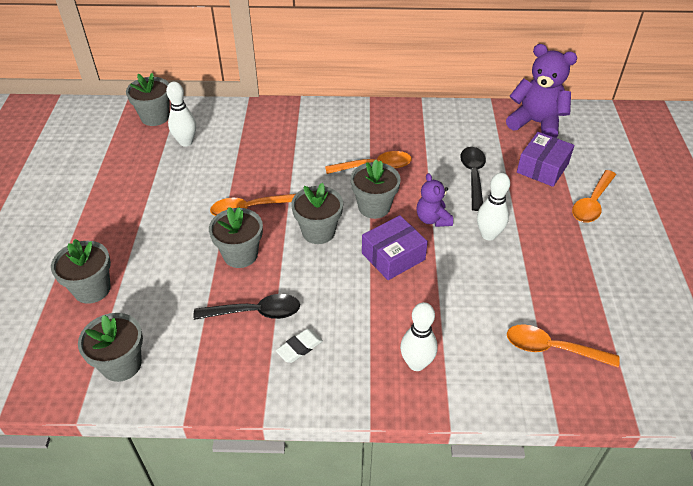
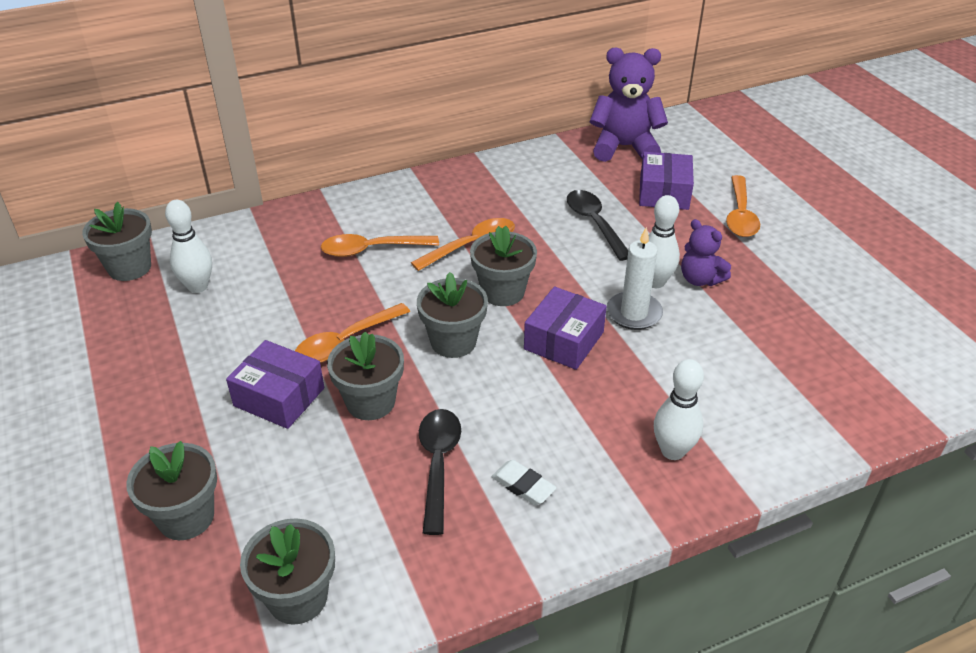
camera: 25 degrees left, 5 degrees down
(189, 232) = (279, 397): none -> purple box
(255, 312) = (438, 464): black spoon -> black spoon turned 60 degrees counterclockwise
(299, 348) = (523, 485): white eraser -> white eraser turned 75 degrees counterclockwise
(432, 219) = (581, 284): purple teddy bear -> purple teddy bear (700, 279)
(456, 253) = (634, 313): none -> white candle
(552, 348) = (804, 380): orange spoon -> orange spoon (372, 250)

